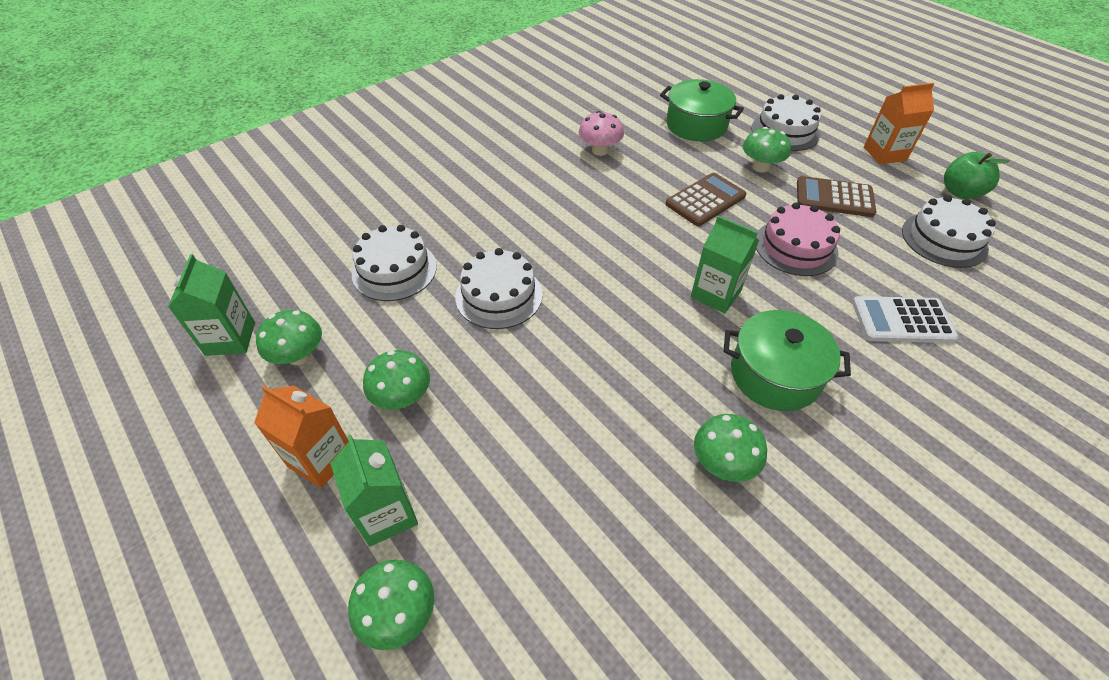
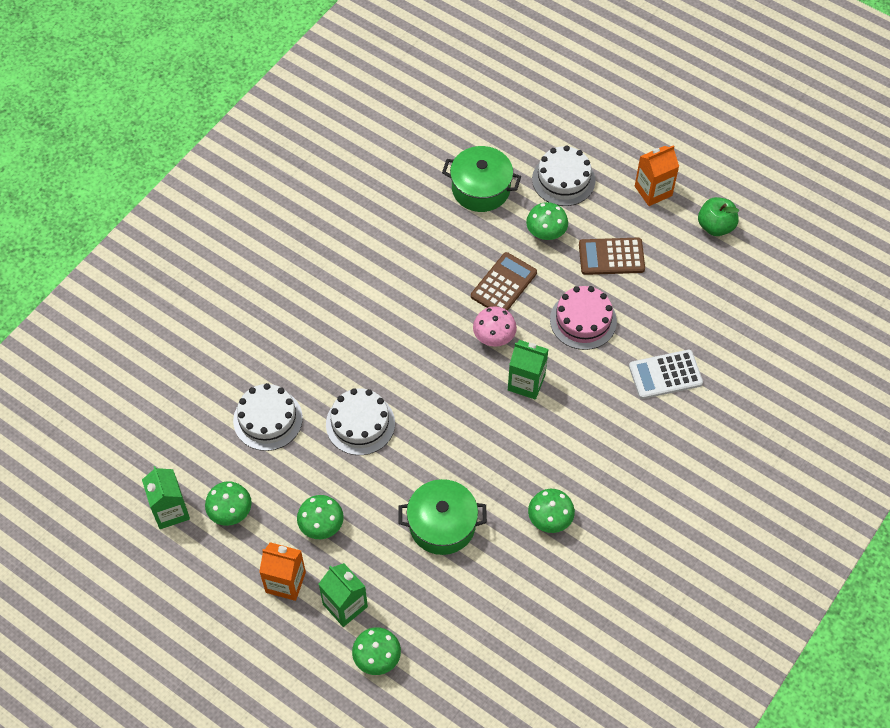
camera: 15 degrees left, 10 degrees up
(600, 150) = (399, 243): pink mushroom -> pink mushroom (494, 337)
(775, 374) = (577, 444): green pot -> green pot (442, 525)
(944, 239) = (699, 285): white cake -> none

